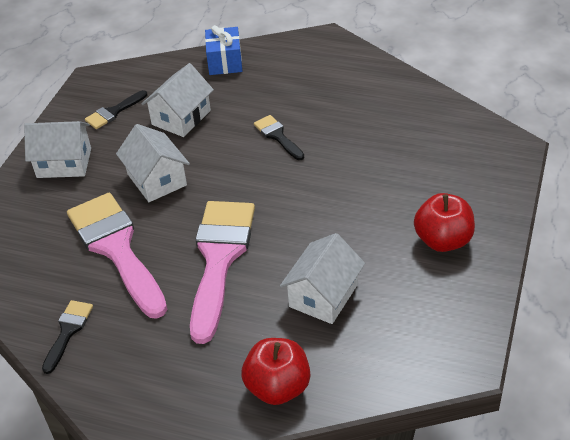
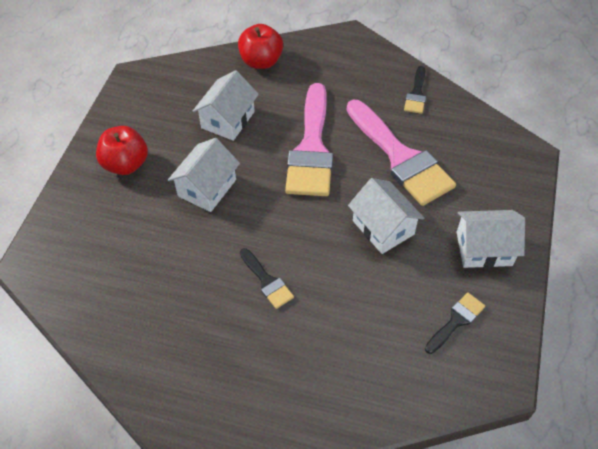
camera: 175 degrees right, 10 degrees up
(181, 117) = (376, 310): white house -> white house (207, 188)
(225, 62) = (338, 409): blue gift -> none

